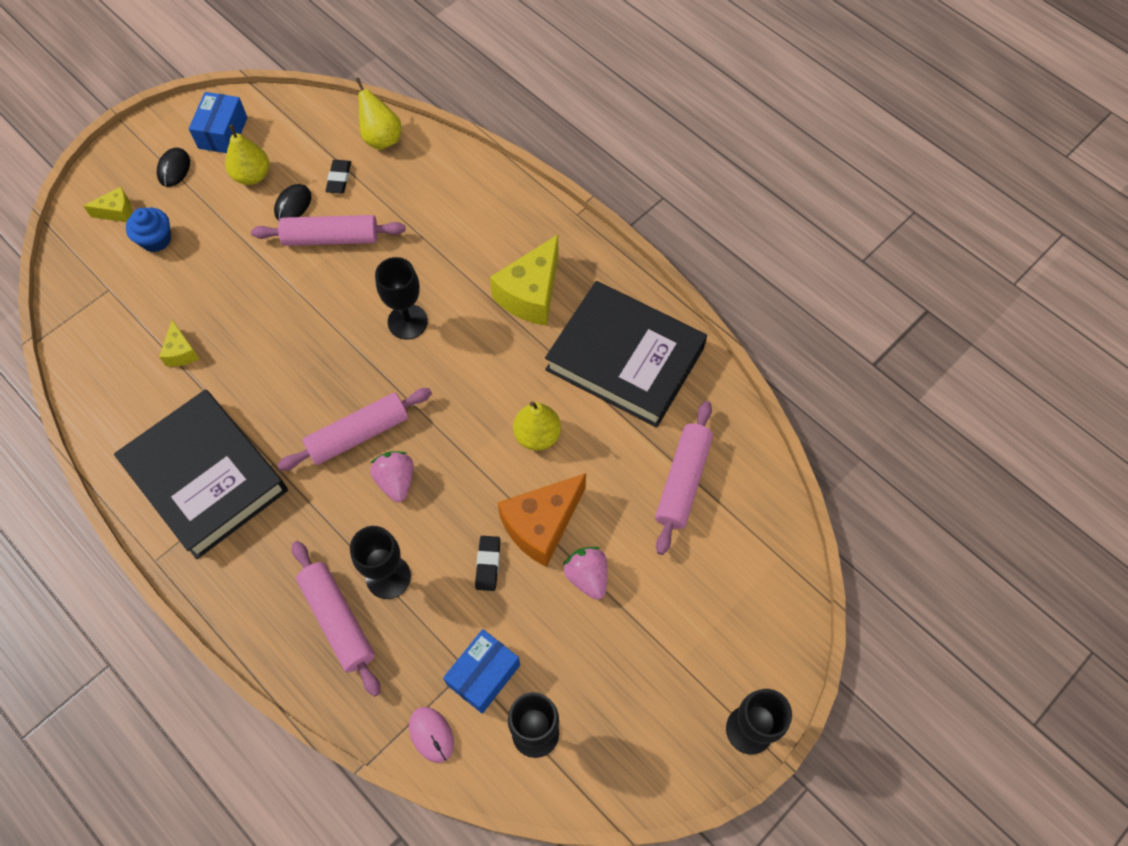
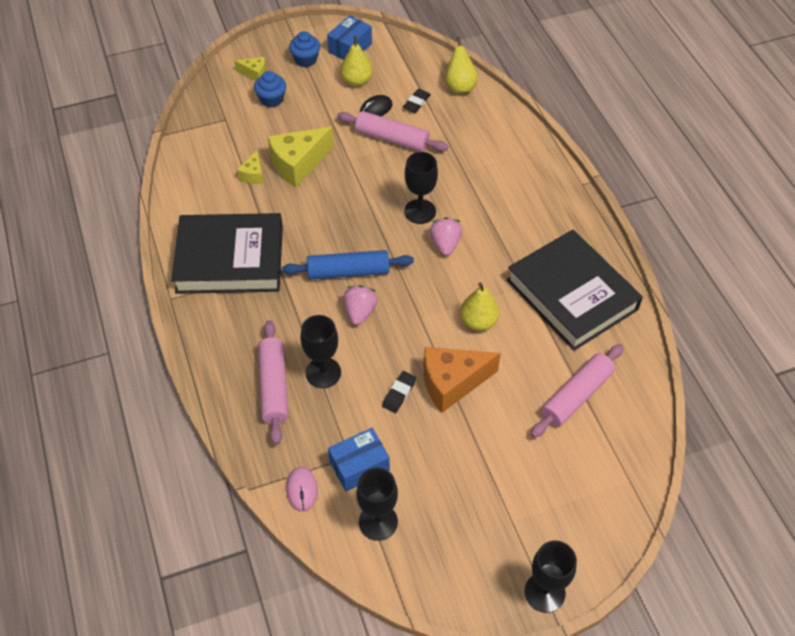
camera: 25 degrees right, 10 degrees down
(174, 169) = (306, 60): black mouse -> blue cupcake
(206, 477) = (230, 259): black book -> black book turned 75 degrees counterclockwise
(358, 434) = (348, 271): pink rolling pin -> blue rolling pin
(531, 294) = (520, 225): yellow cheese -> yellow cheese (298, 164)
(587, 576) = (469, 432): pink strawberry -> pink strawberry (445, 244)

